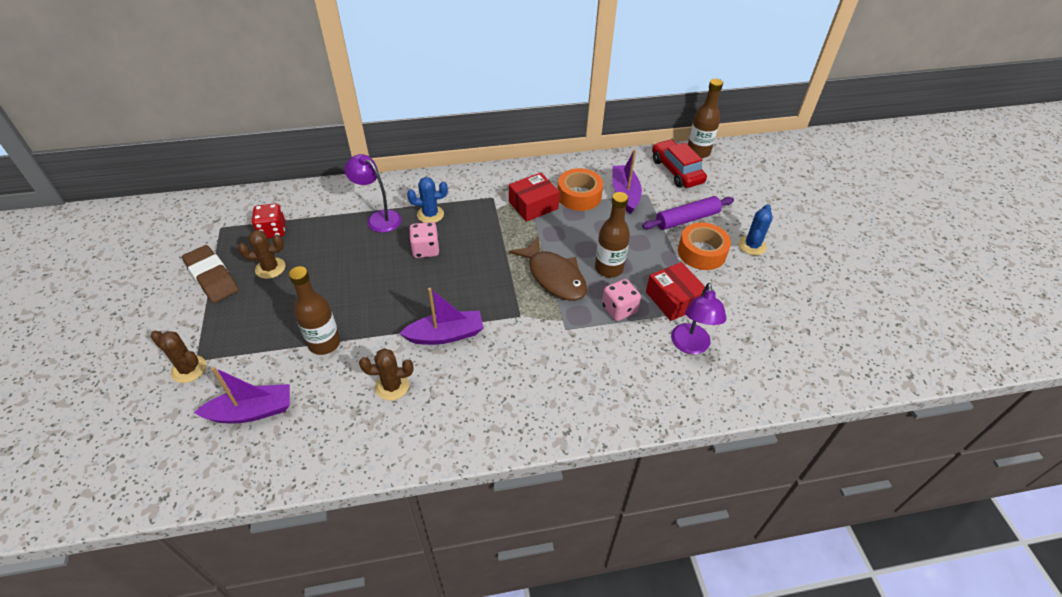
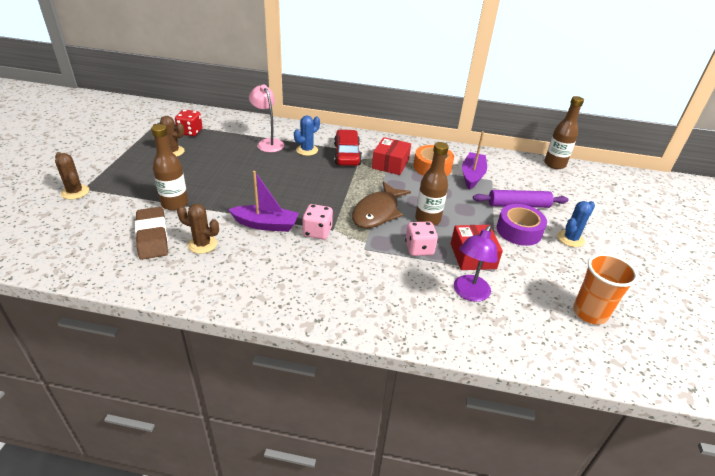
camera: 20 degrees right, 10 degrees down
(212, 277) = (131, 147): brown eraser -> brown eraser (152, 237)
(252, 411) = (94, 229): purple boat -> none
(379, 218) = (268, 143): purple lamp -> pink lamp
(425, 250) = (288, 169): pink dice -> pink dice (317, 232)
(430, 214) = (307, 150): blue cactus -> blue cactus turned 60 degrees counterclockwise
(533, 205) = (390, 164): red box -> red box turned 60 degrees counterclockwise
(554, 276) = (377, 212): brown fish -> brown fish turned 45 degrees clockwise
(676, 171) = (527, 172): red car -> red car (347, 154)
(701, 252) = (519, 231): orange tape -> purple tape
(802, 327) = (589, 313): none -> orange cup

